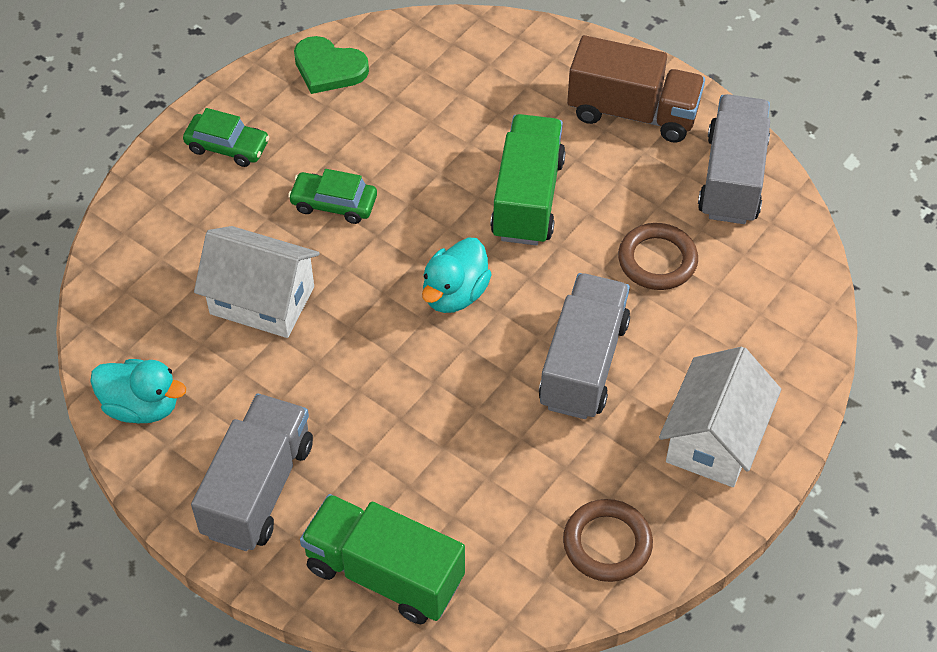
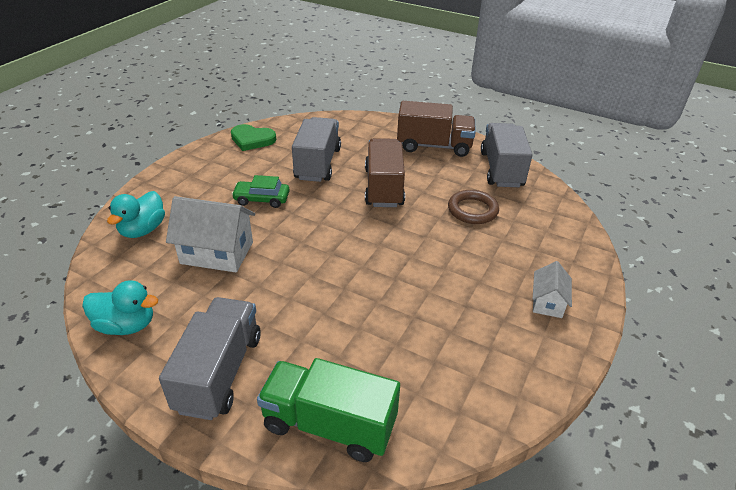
camera: 10 degrees left, 15 degrees down
(227, 146) = (191, 177): green car -> none
(455, 294) = (348, 238): turquoise duck -> turquoise duck (143, 230)
(527, 198) = (383, 187): green truck -> brown truck
(583, 363) = (444, 268): grey truck -> grey truck (318, 164)
(607, 543) = (498, 379): brown ring -> none
(714, 439) = (547, 302): white house -> white house, size x0.56

